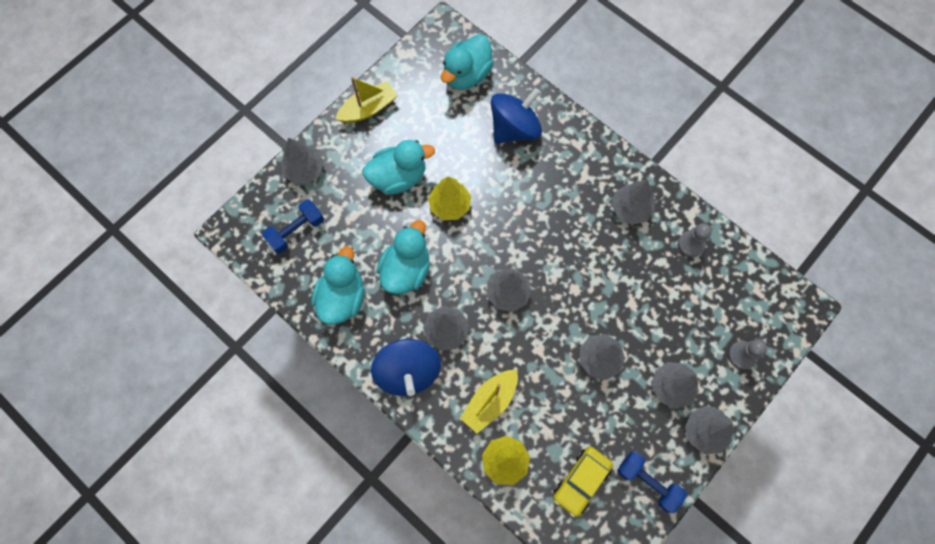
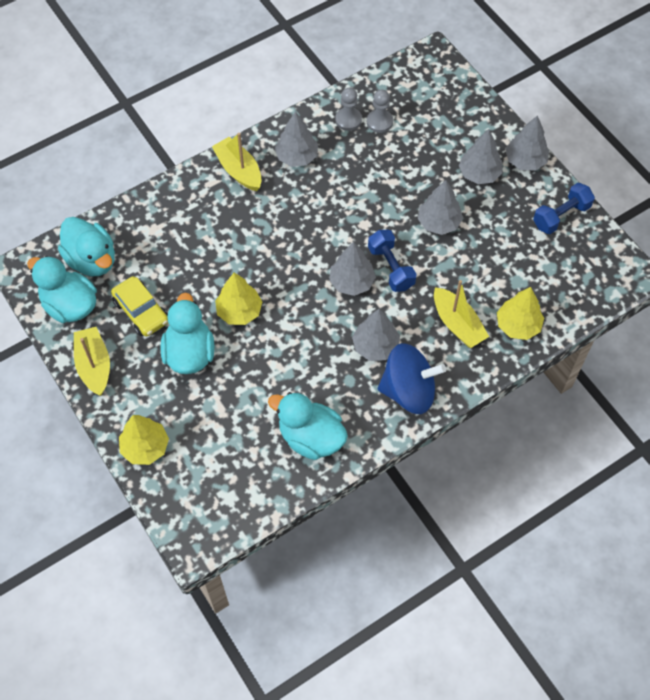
camera: 75 degrees left, 10 degrees down
(296, 231) = (218, 470): blue dumbbell -> blue dumbbell (391, 268)
(304, 170) = (145, 447): grey tree -> yellow tree
(406, 270) = (298, 368): turquoise duck -> turquoise duck (70, 305)
(514, 128) = (173, 231): blue spinning top -> none
(581, 481) = (549, 267): yellow car -> yellow car (141, 311)
(597, 163) = (239, 170): none -> yellow boat
(742, 355) = (464, 113): grey pawn -> grey pawn (379, 122)

